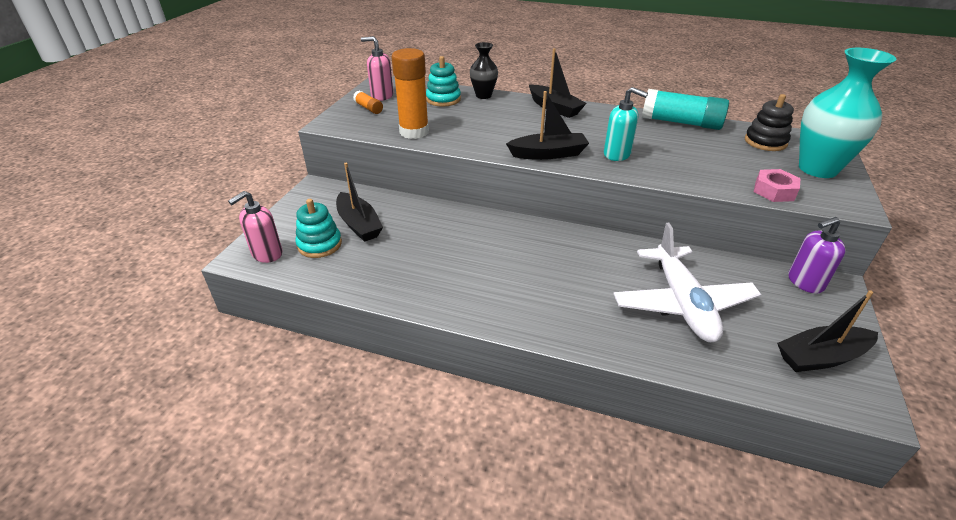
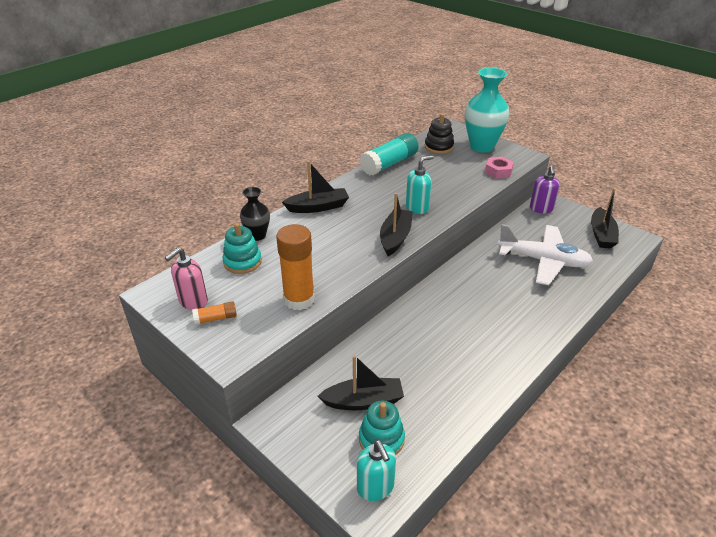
camera: 65 degrees left, 0 degrees up
(267, 254) = (375, 487): pink soap dispenser -> turquoise soap dispenser

